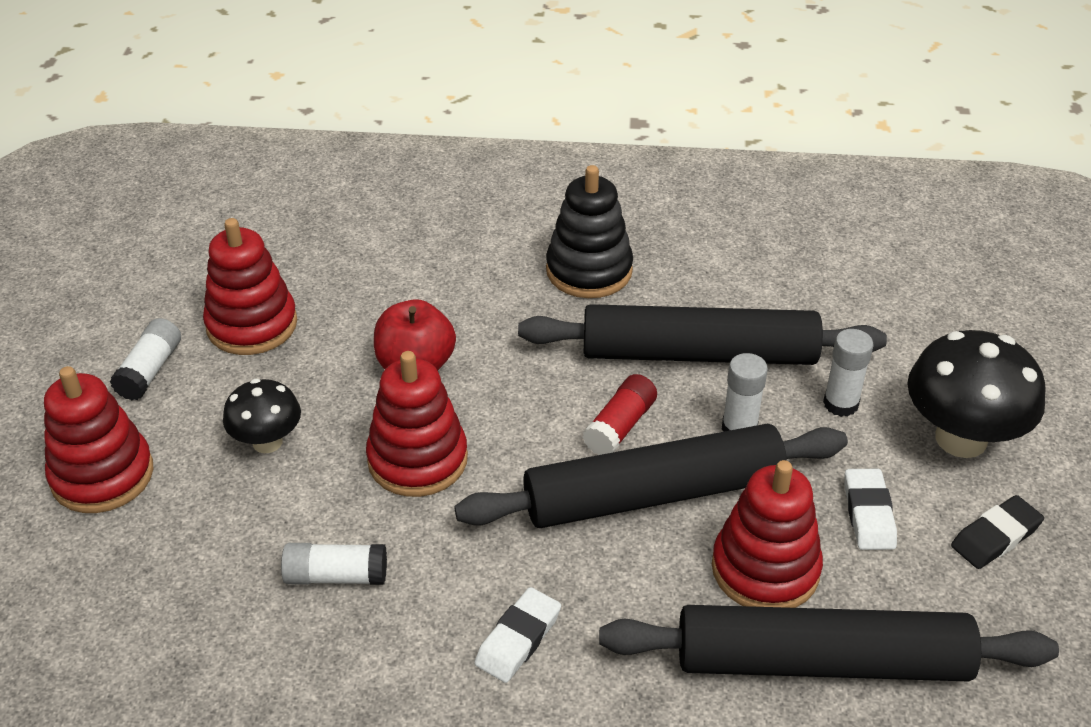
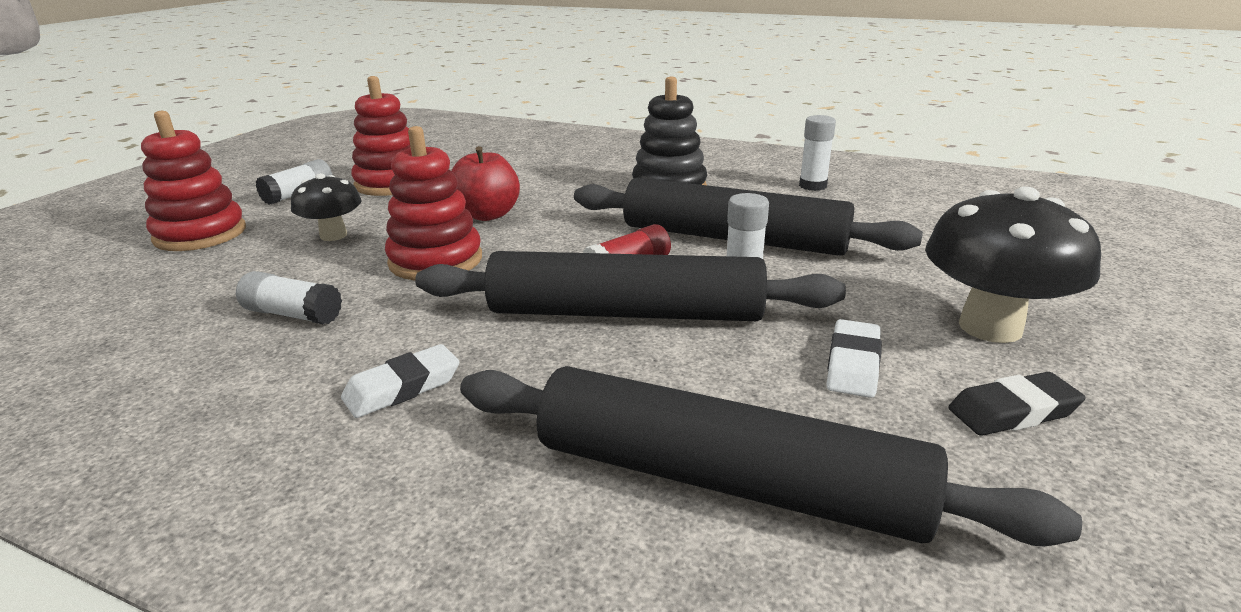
camera: 20 degrees right, 15 degrees down
(765, 569) = (706, 385): red stacking toy -> none
(840, 404) = (859, 285): white glue stick -> white glue stick (812, 186)

